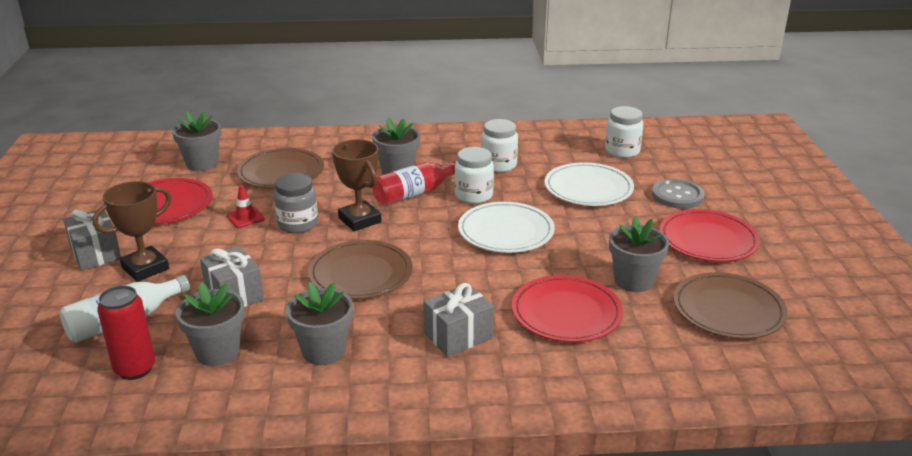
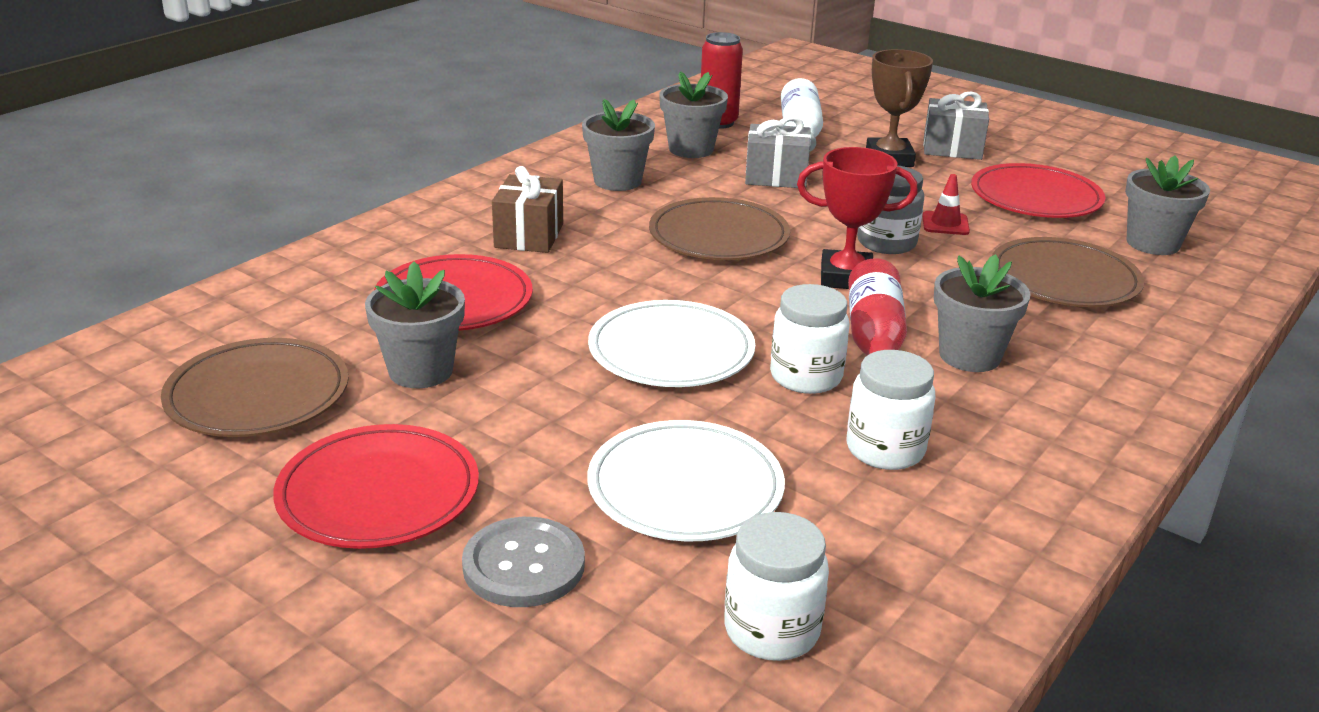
camera: 130 degrees right, 0 degrees up
(360, 220) = (846, 277): brown trophy -> red trophy
(458, 336) = (529, 236): grey gift -> brown gift

